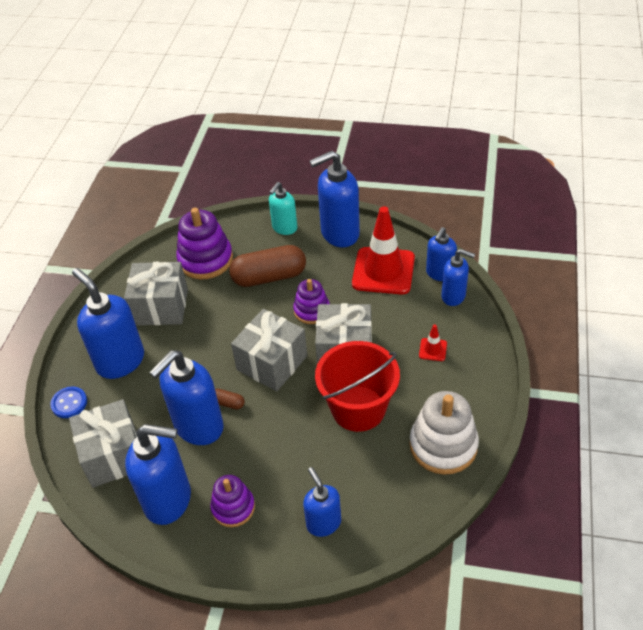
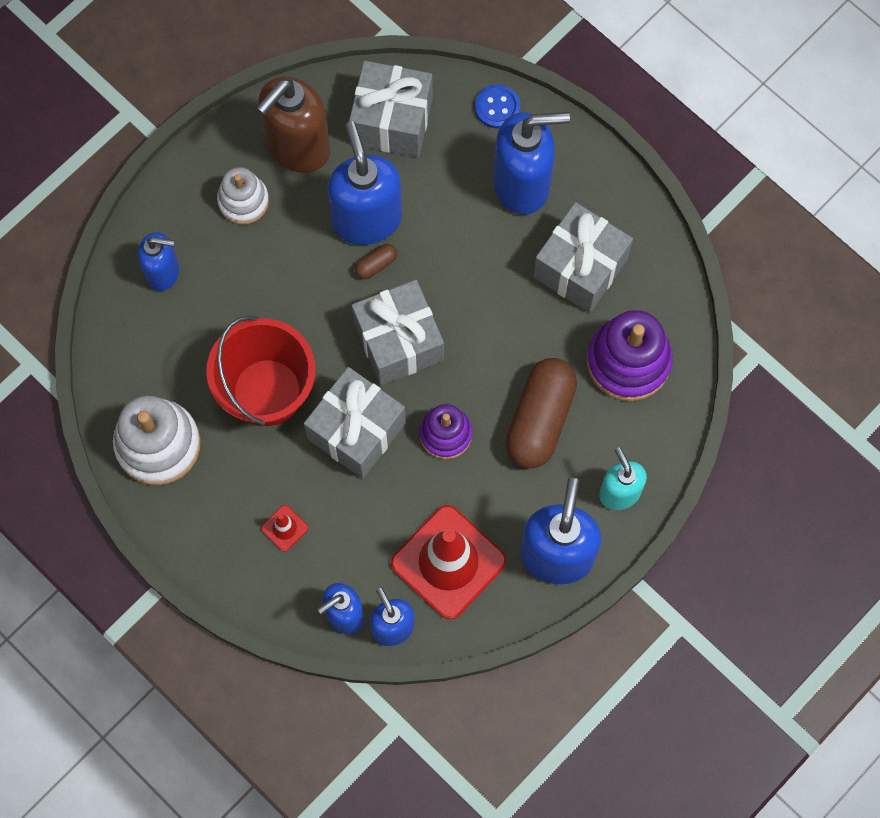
camera: 120 degrees right, 25 degrees up
(168, 500) = (297, 147): blue soap dispenser -> brown soap dispenser
(233, 507) = (243, 201): purple stacking toy -> white stacking toy

